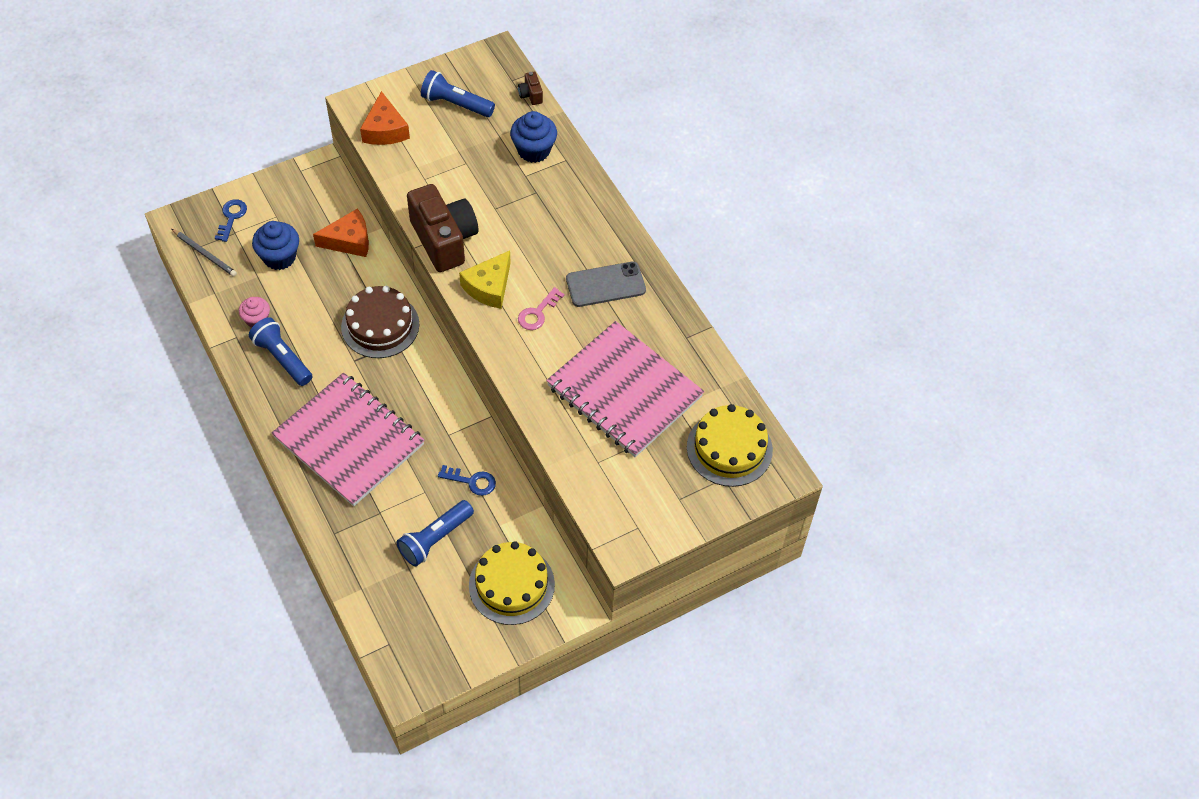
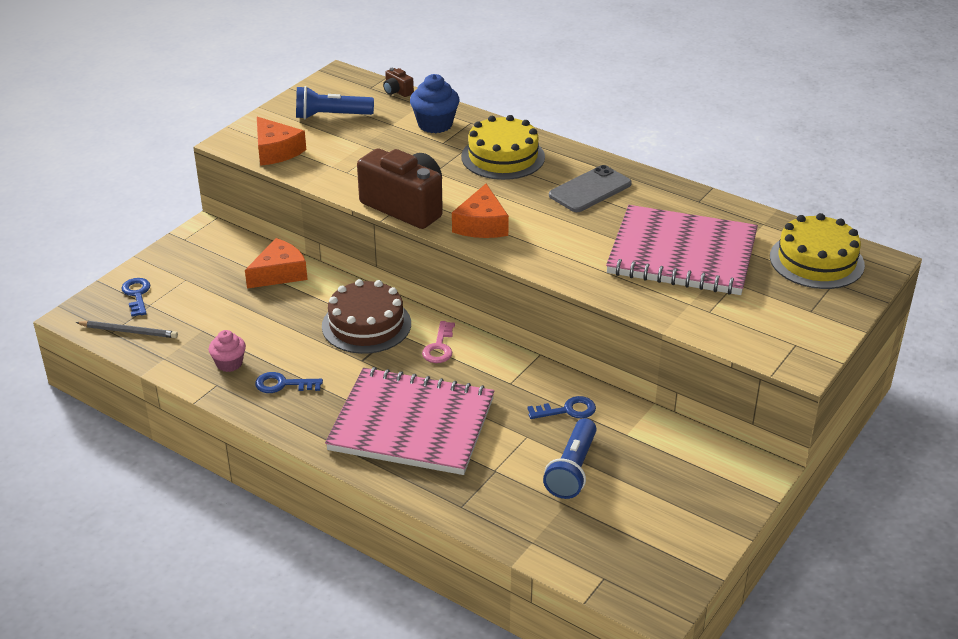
camera: 25 degrees left, 20 degrees down
(279, 257) = (215, 308): blue cupcake -> none
(282, 358) = (283, 384): blue flashlight -> blue key
(489, 287) = (481, 225): yellow cheese -> orange cheese
(511, 585) = (684, 476): yellow cake -> yellow cake (503, 157)
(538, 313) = (546, 228): pink key -> pink key (439, 347)

